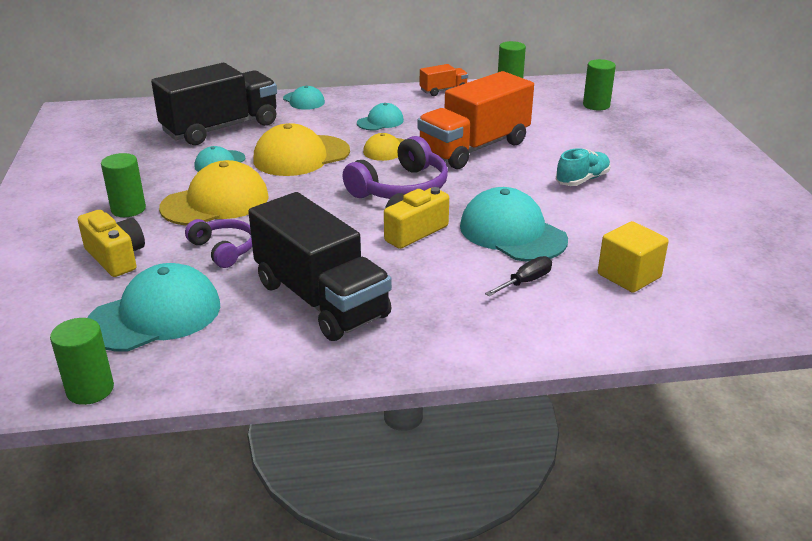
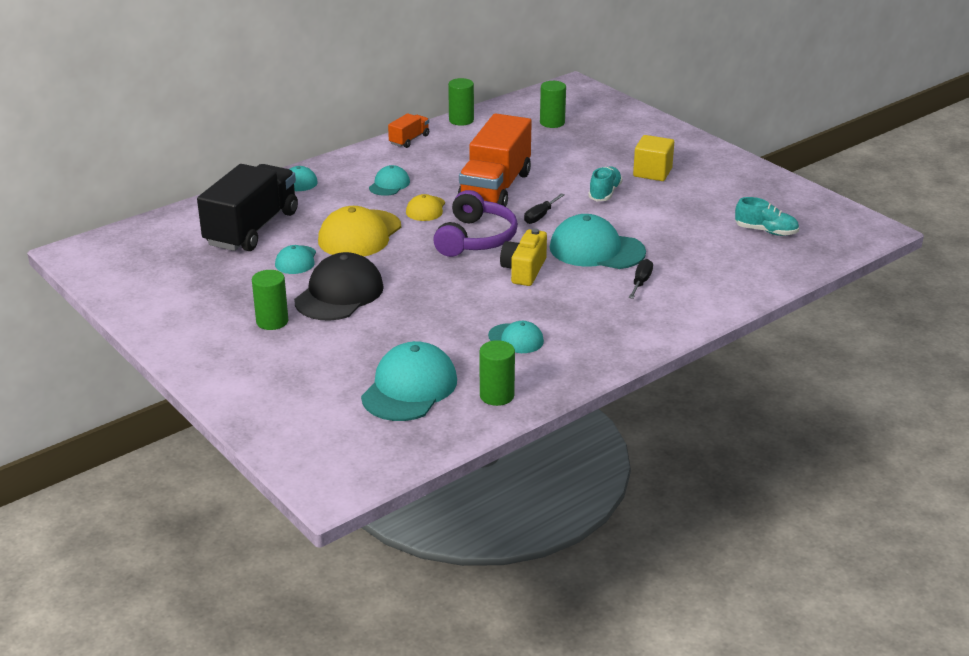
camera: 30 degrees left, 0 degrees up
(90, 390) = (431, 447): green cylinder -> green cylinder (497, 396)
(116, 257) = (318, 360): yellow camera -> none
(215, 202) = (339, 294): yellow cap -> black cap
(224, 249) = (397, 327): purple headphones -> none
(321, 300) = (516, 339): black truck -> turquoise cap
(489, 184) = (540, 216): none -> black screwdriver
(629, 276) = (703, 257): yellow cube -> yellow cube (652, 172)
(738, 269) = (766, 231): none -> turquoise shoe

